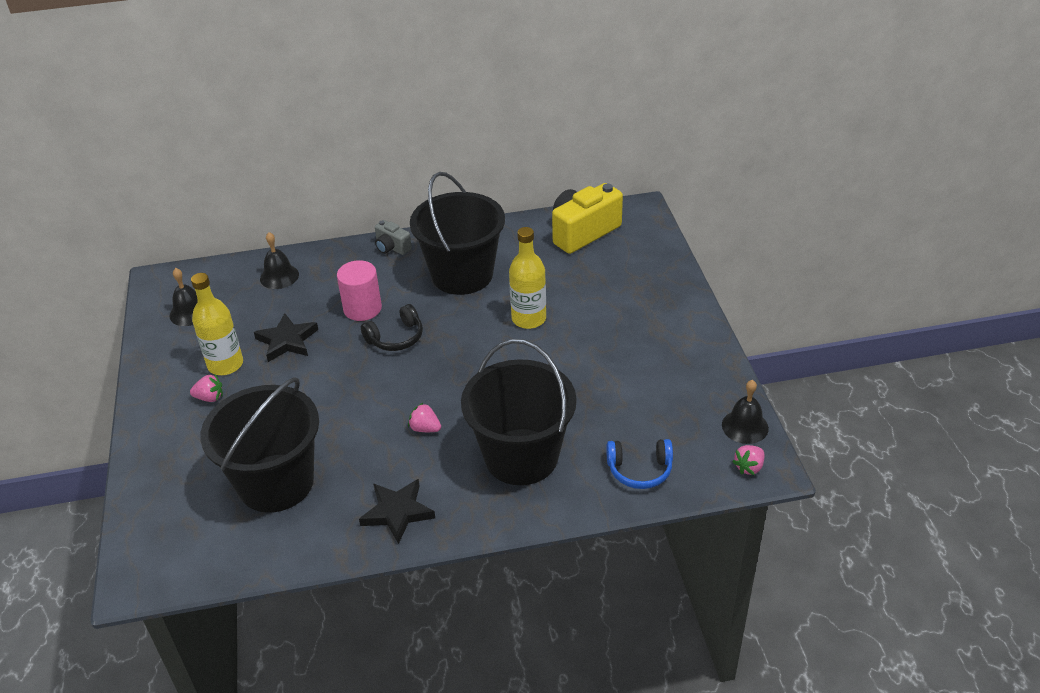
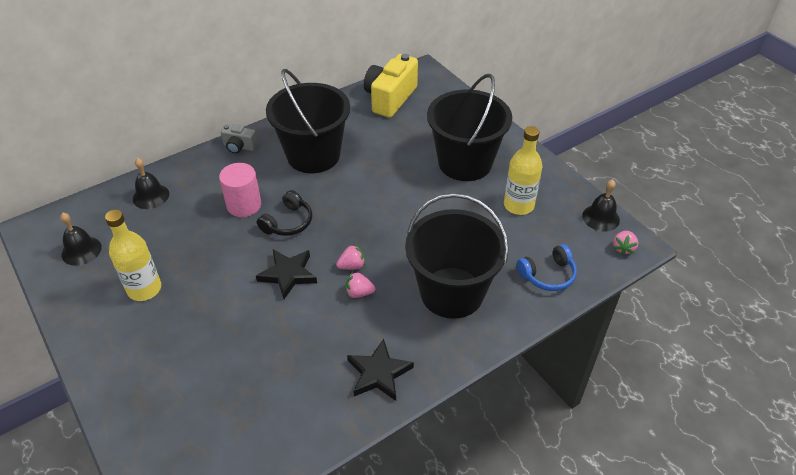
camera: 25 degrees left, 5 degrees up
(210, 398) = (146, 324): pink strawberry -> pink strawberry (352, 266)
(276, 483) = (255, 383): black bucket -> black bucket (465, 163)
(287, 341) = (191, 251): black star -> black star (288, 274)
(529, 319) = (389, 177): yellow bottle -> yellow bottle (518, 205)

